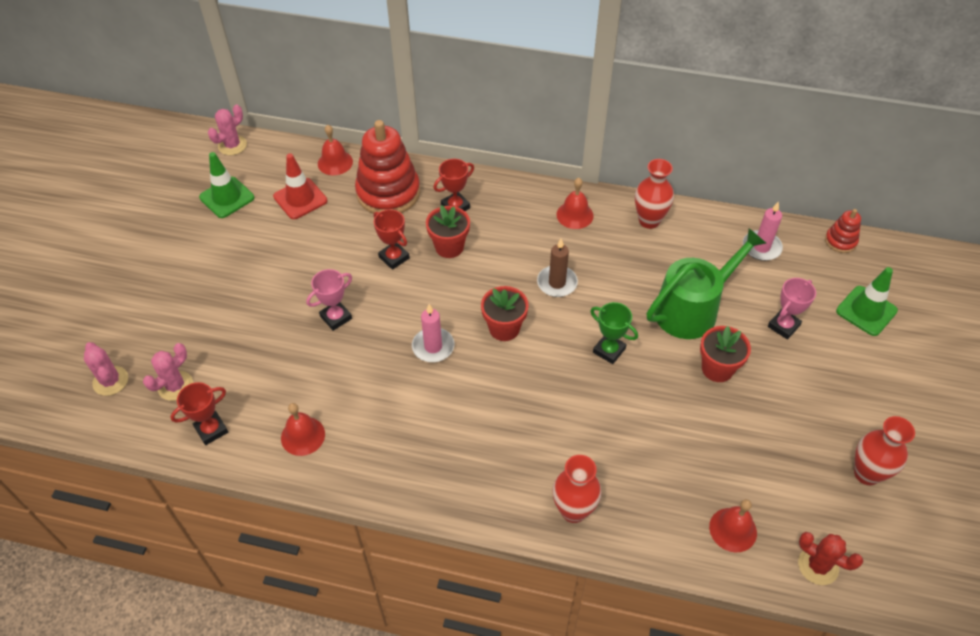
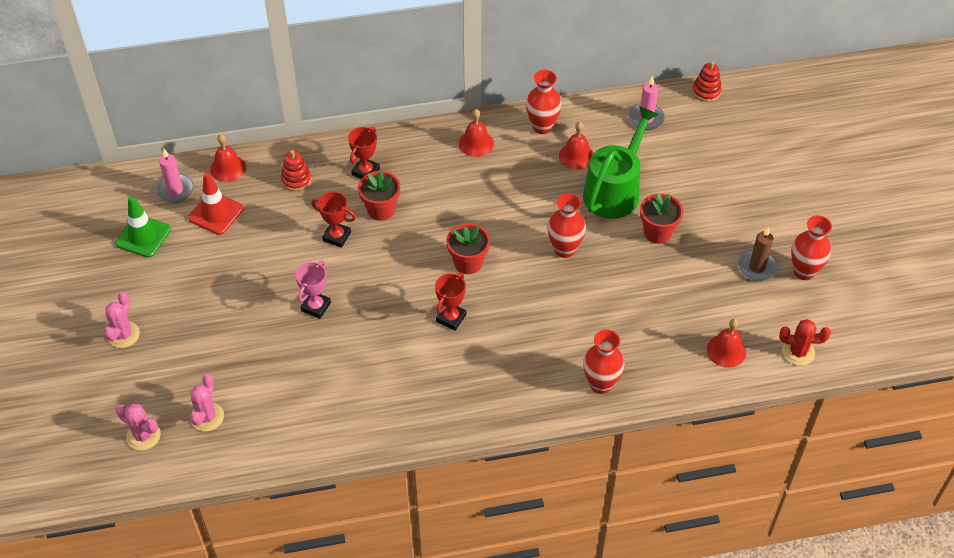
camera: 25 degrees left, 0 degrees up
(211, 430) = (264, 439): red trophy -> red trophy (451, 318)
(232, 145) = (115, 185): pink cactus -> pink cactus (123, 334)
(303, 436) = (347, 413): red bell -> red bell (576, 156)
(388, 193) = (296, 180): red stacking toy -> red stacking toy, size x0.47
(433, 347) = (416, 300): pink candle -> pink candle (175, 190)
(557, 283) = (492, 208): brown candle -> brown candle (757, 267)
(609, 350) = (564, 249): green trophy -> red vase
(783, 326) = (693, 179): pink trophy -> none
(866, 311) = (751, 144): green traffic cone -> none

